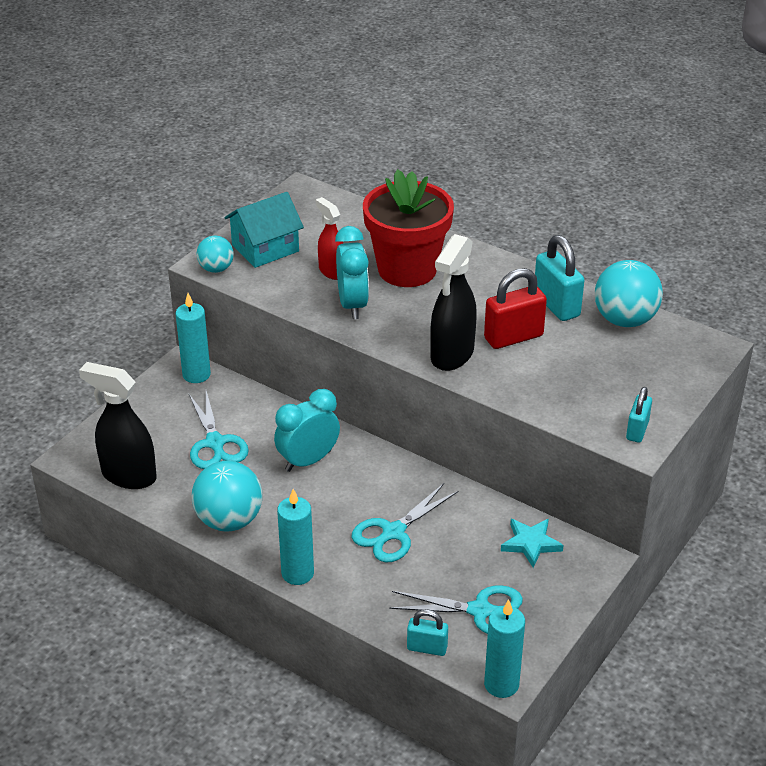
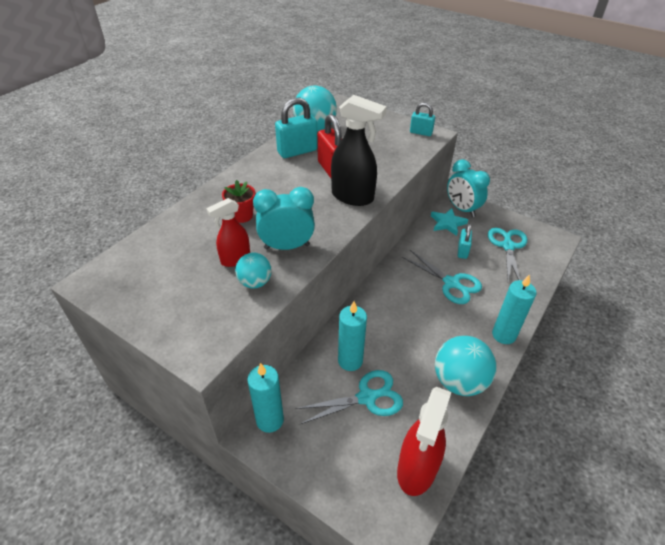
camera: 90 degrees left, 5 degrees up
(128, 475) = (416, 470): black spray bottle -> red spray bottle
(216, 269) = (213, 345): turquoise ball -> turquoise ball (255, 282)
(265, 248) = (185, 306): turquoise house -> none
(308, 461) = (384, 331): turquoise clock -> turquoise clock (462, 209)
(407, 269) = (242, 216): red flower pot -> red flower pot, size x0.44
(427, 648) = (546, 270): turquoise padlock -> turquoise padlock (462, 251)
(501, 684) = (560, 240): turquoise candle -> turquoise candle (350, 361)

